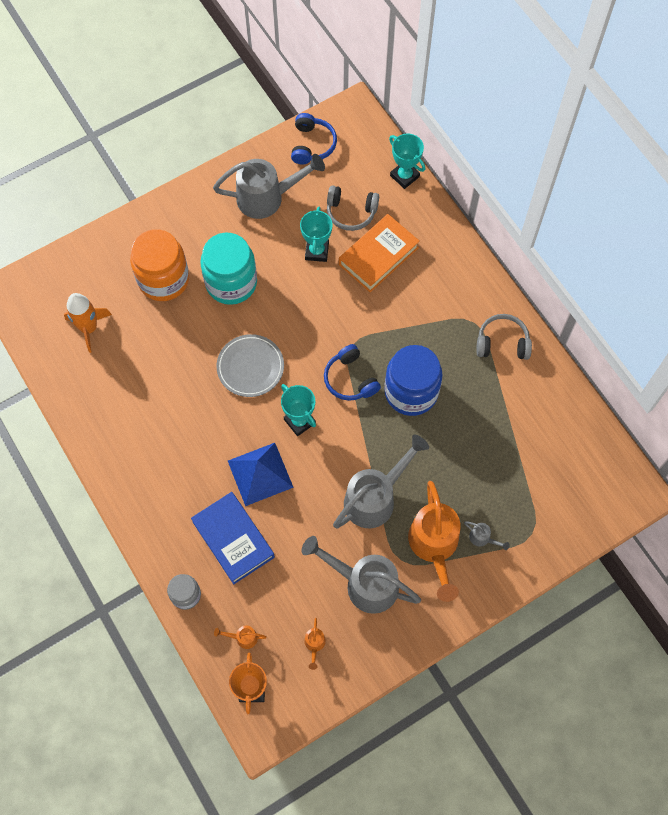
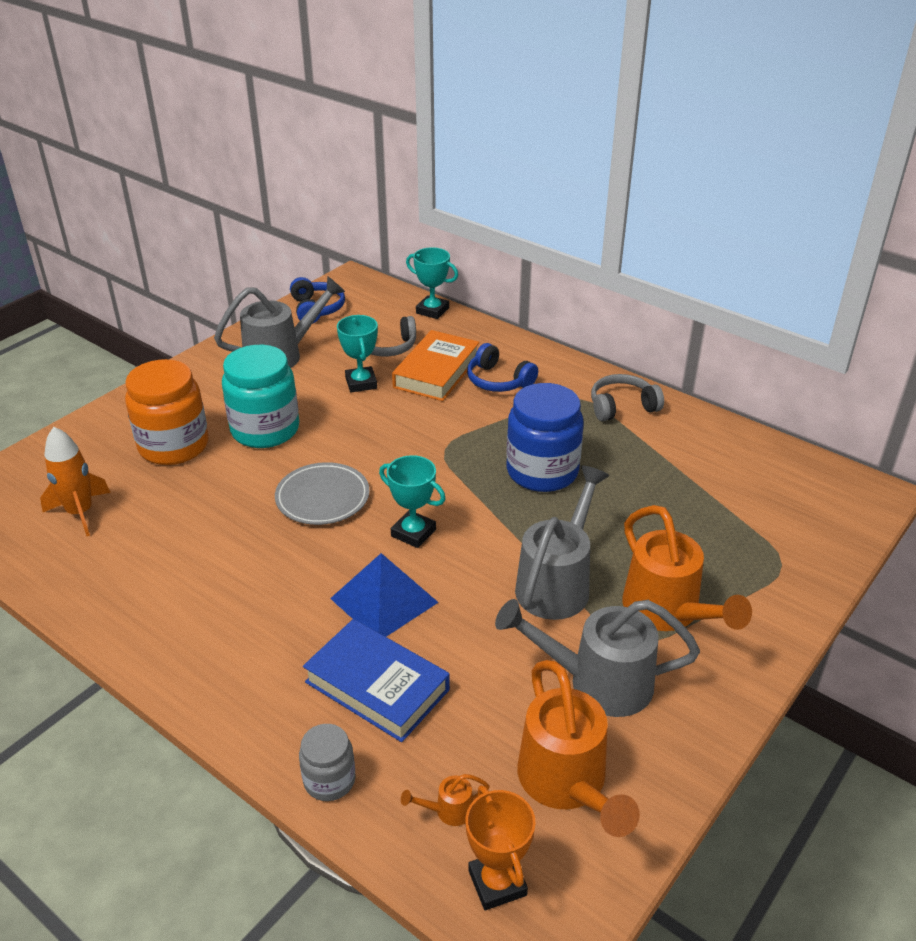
camera: 20 degrees left, 30 degrees down
(314, 644) = (566, 783): orange watering can -> orange watering can, size x2.46
(350, 379) = (459, 478): blue headphones -> blue headphones (498, 381)
(482, 538) = (724, 586): grey watering can -> none

